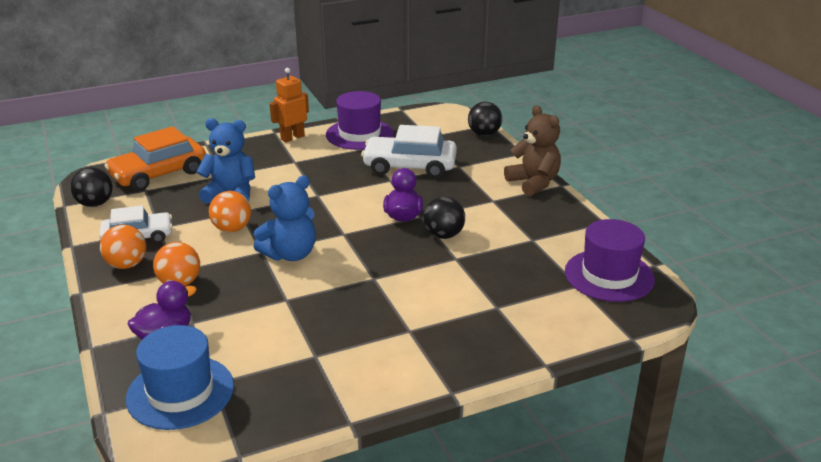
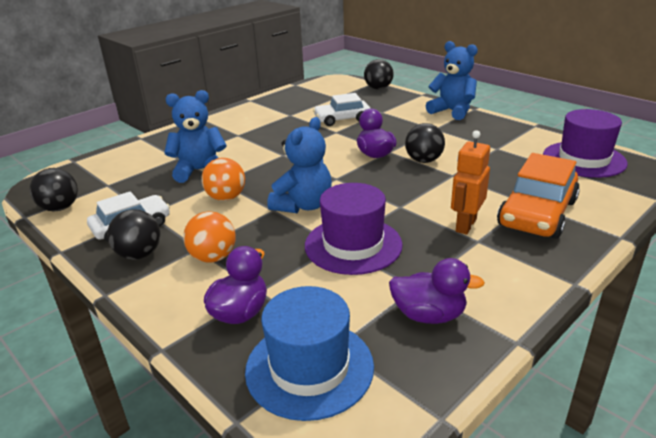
camera: 20 degrees left, 0 degrees up
(126, 265) = (139, 255): orange ball -> black ball
(158, 174) = (111, 169): orange car -> orange car (537, 213)
(292, 137) = (219, 118): orange robot -> orange robot (465, 225)
(303, 381) = (429, 315): none -> purple duck
(359, 134) = (277, 106): purple hat -> purple hat (353, 245)
(409, 166) = (342, 119): white car -> white car, size x0.66
(533, 183) = (452, 111): brown teddy bear -> blue teddy bear

